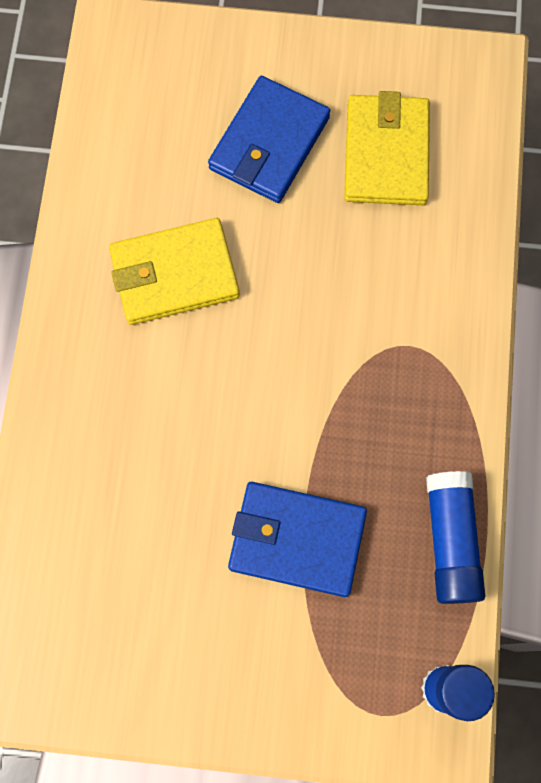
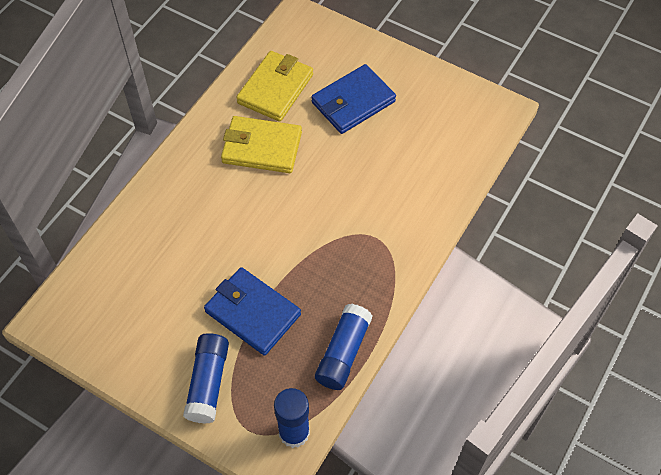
camera: 25 degrees right, 15 degrees down
(290, 673) = (208, 383): none -> blue glue stick
(386, 154) = (418, 132): yellow wallet -> yellow wallet (275, 89)

